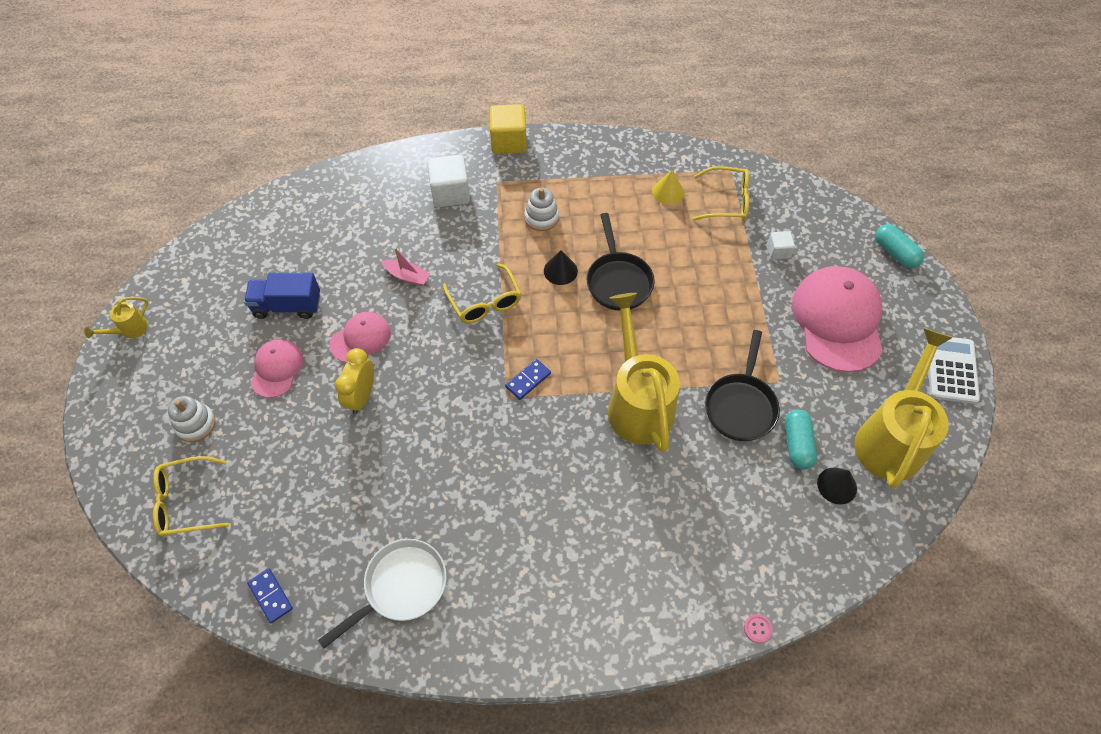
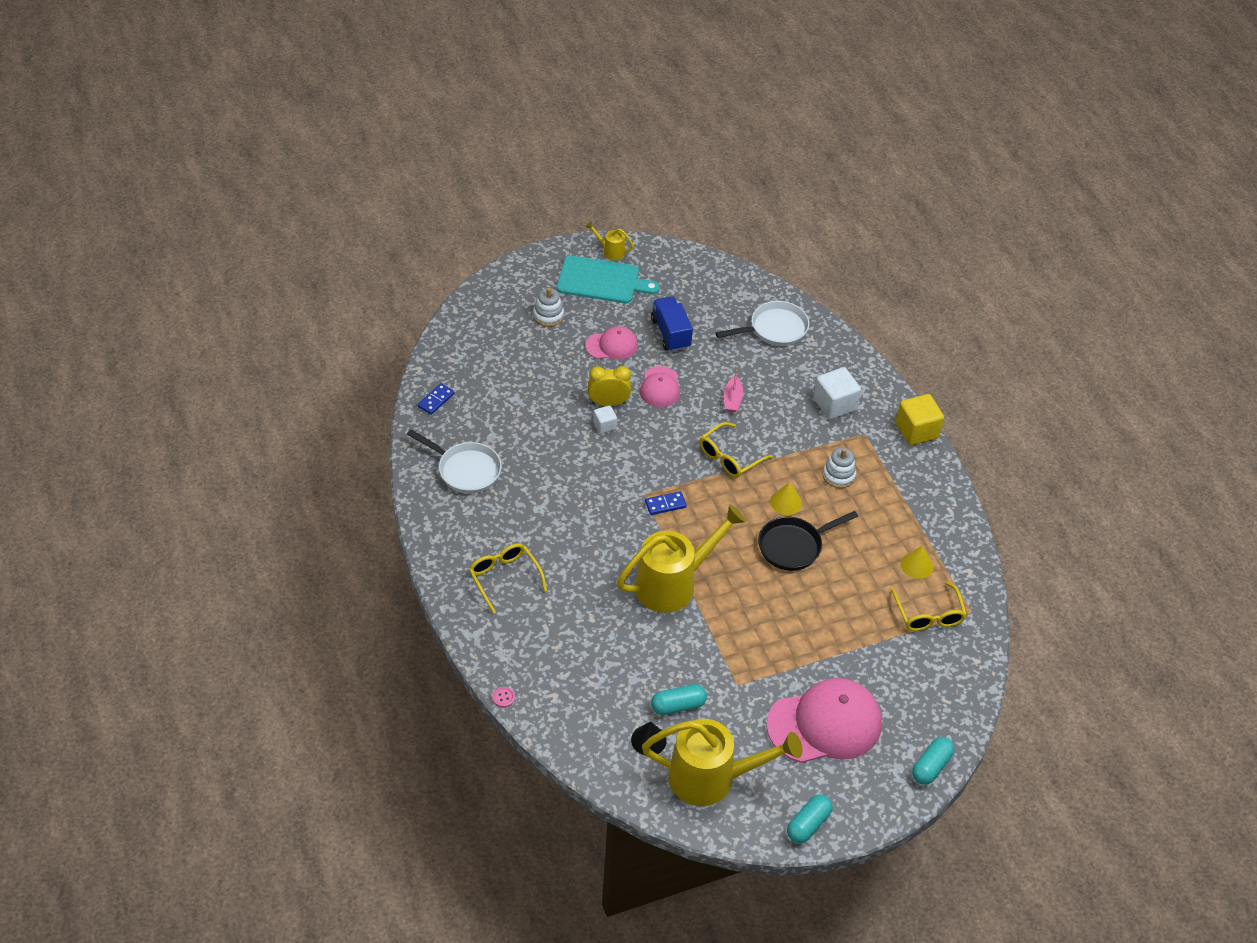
camera: 70 degrees right, 10 degrees down
(171, 351) = (602, 281): none -> turquoise cutting board
(186, 502) = (487, 332): yellow glasses -> yellow glasses (504, 577)
(328, 212) = (774, 329): none -> white pan
(361, 338) = (660, 387): pink cap -> pink cap turned 60 degrees clockwise
(528, 380) = (665, 504): blue domino -> blue domino turned 45 degrees counterclockwise
(560, 271) = (786, 502): black cone -> yellow cone
(741, 405) = (700, 659): black pan -> none
(778, 251) = (885, 665): white cube -> white cube (604, 425)
(951, 369) = (808, 824): white calculator -> turquoise capsule

